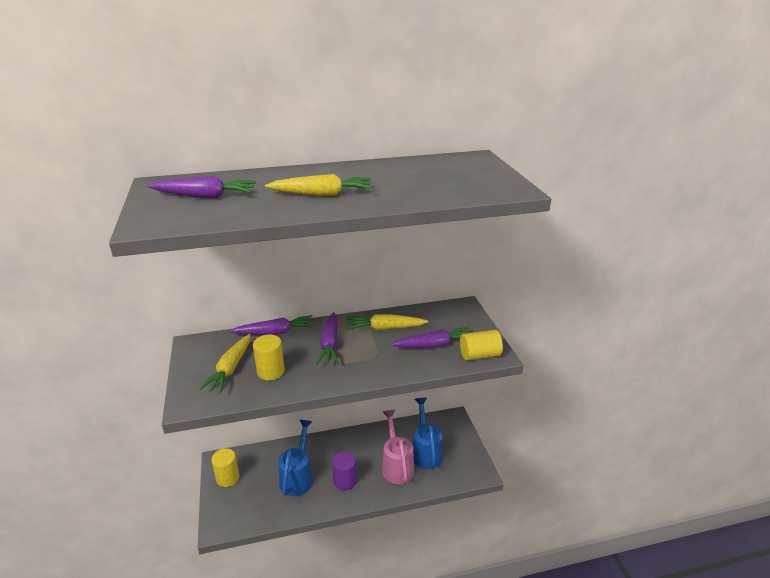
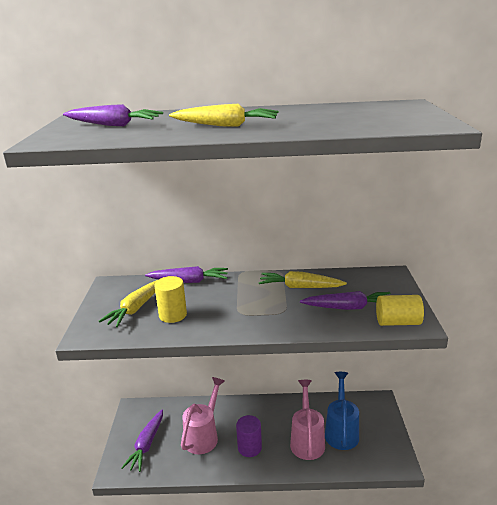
camera: 15 degrees right, 5 degrees down
(228, 478) = (137, 426): yellow cylinder -> none
(298, 477) = (203, 436): blue watering can -> pink watering can
(330, 344) = (239, 296): purple carrot -> purple carrot (146, 445)

